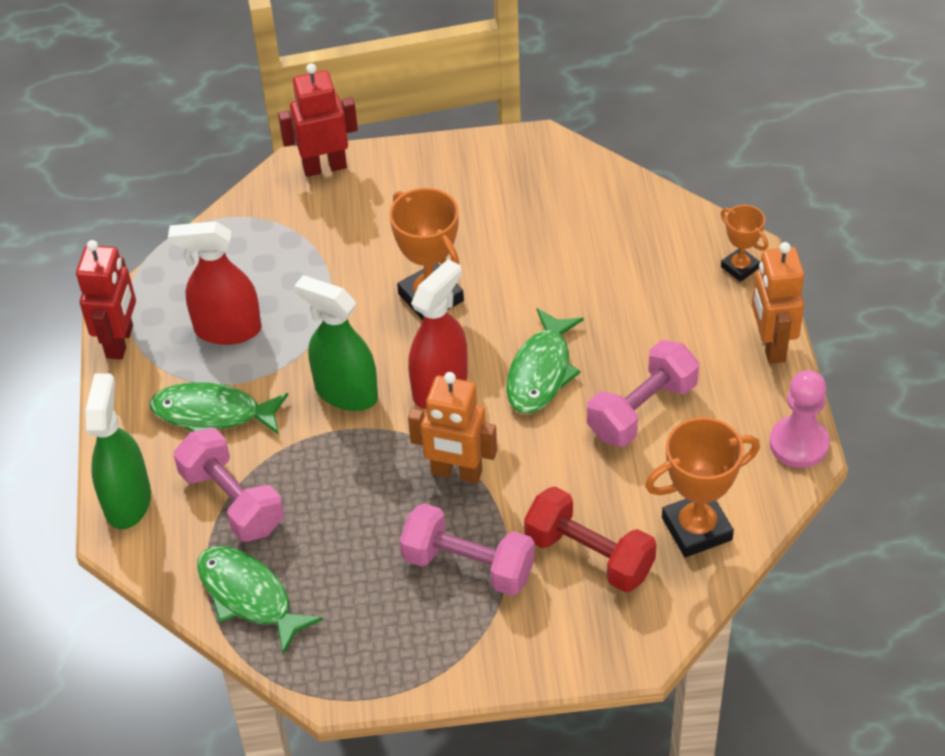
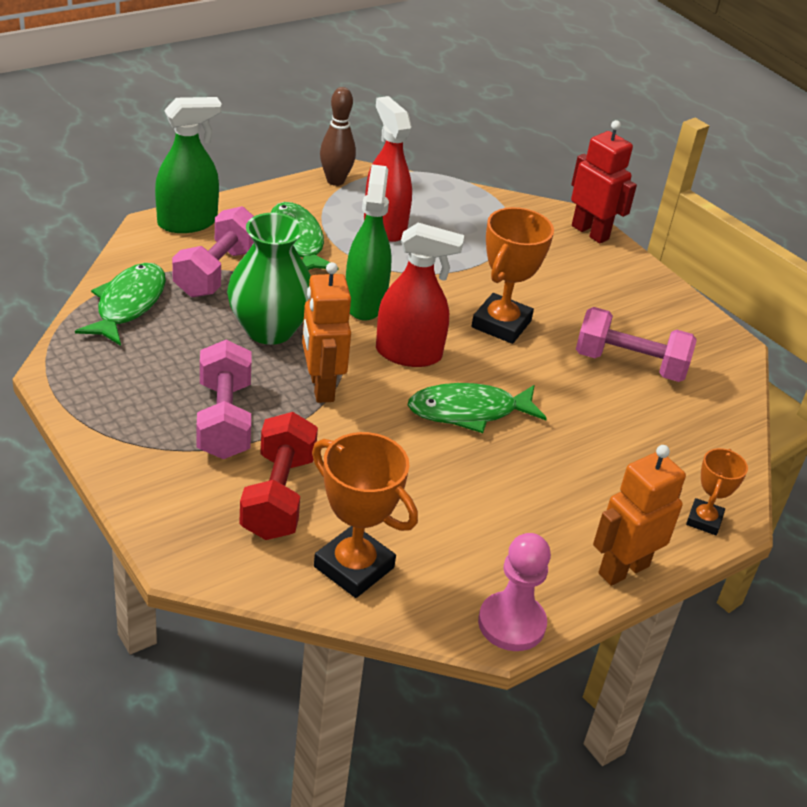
camera: 55 degrees right, 10 degrees down
(120, 342) = (335, 181): red robot -> brown bowling pin
(350, 486) = (269, 329): none -> green vase
(642, 410) = (472, 491): pink dumbbell -> pink dumbbell (629, 364)

